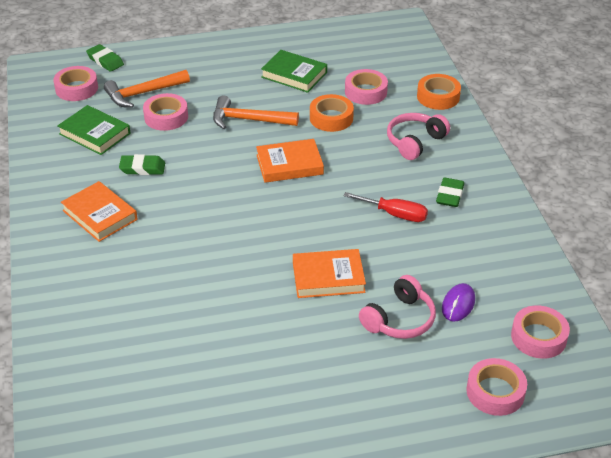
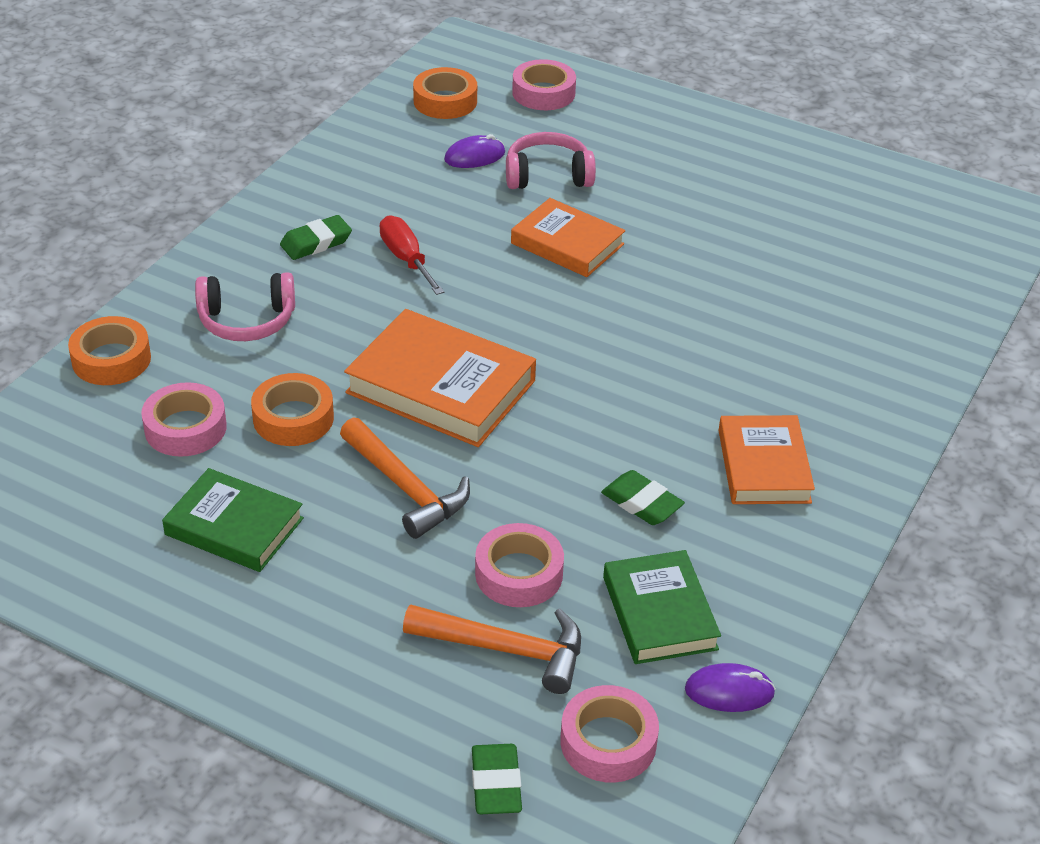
camera: 140 degrees left, 0 degrees up
(43, 124) = (729, 691): none -> purple mouse
(289, 164) = (441, 387): orange book -> orange book, size x1.51
(294, 75) = (234, 526): green book -> green book turned 45 degrees counterclockwise
(538, 337) = (445, 101): pink tape -> orange tape

